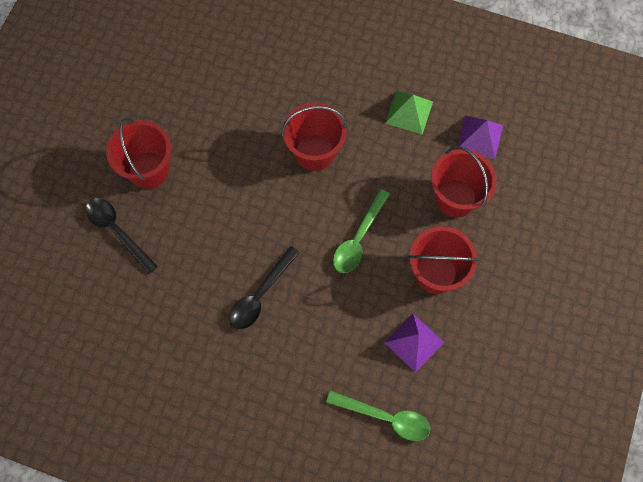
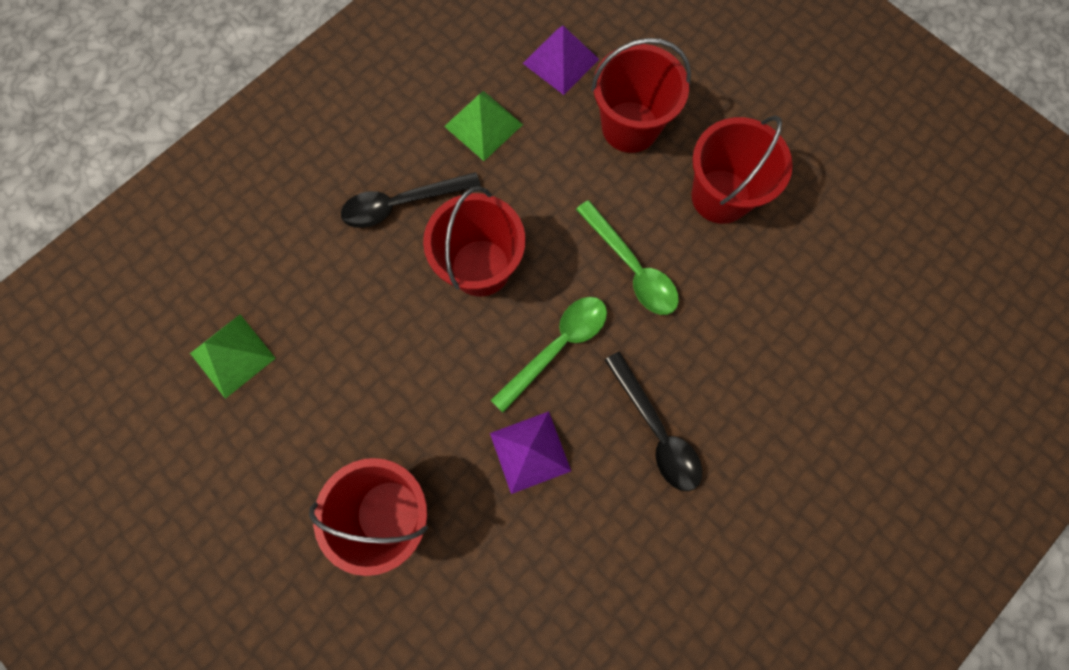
camera: 65 degrees left, 5 degrees up
(117, 231) = (466, 602): black spoon -> black spoon (402, 204)
(199, 49) = (232, 355): none -> green pyramid
(385, 417) = (887, 344): green spoon -> green spoon (557, 347)
(414, 342) = (801, 264): purple pyramid -> purple pyramid (530, 452)

